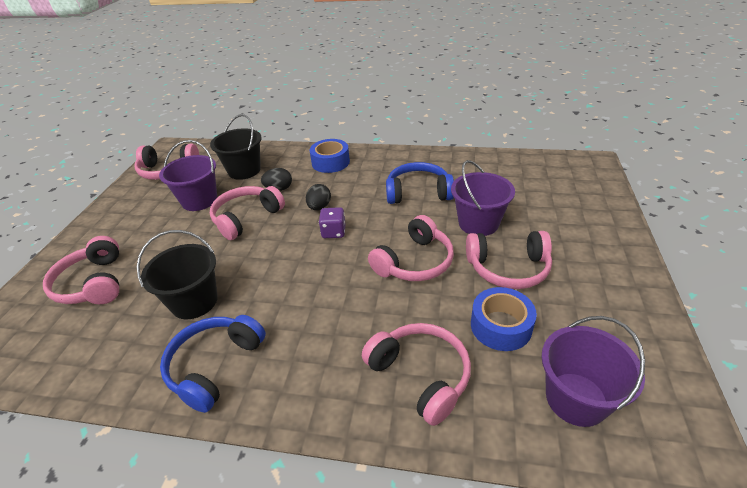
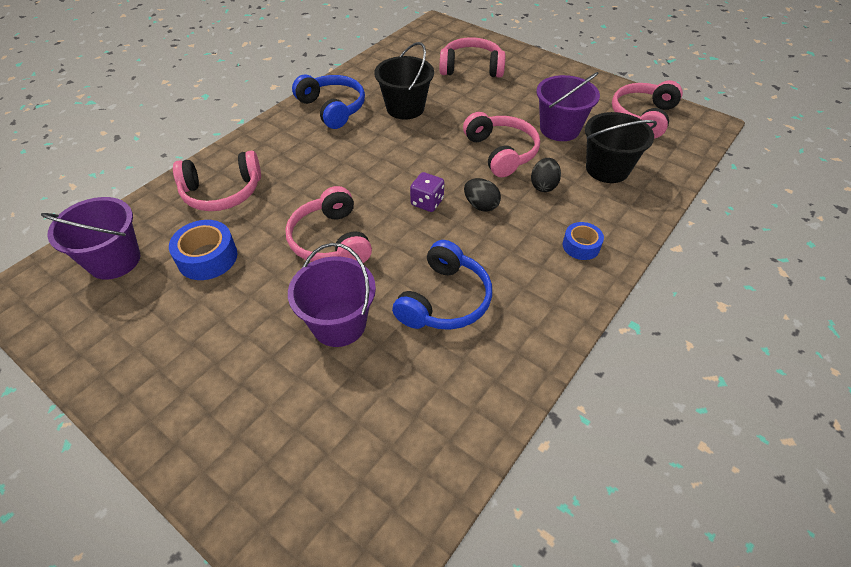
camera: 115 degrees right, 10 degrees up
(330, 162) = (581, 246): blue tape -> blue tape, size x0.65
(508, 268) = (254, 305): pink headphones -> none

